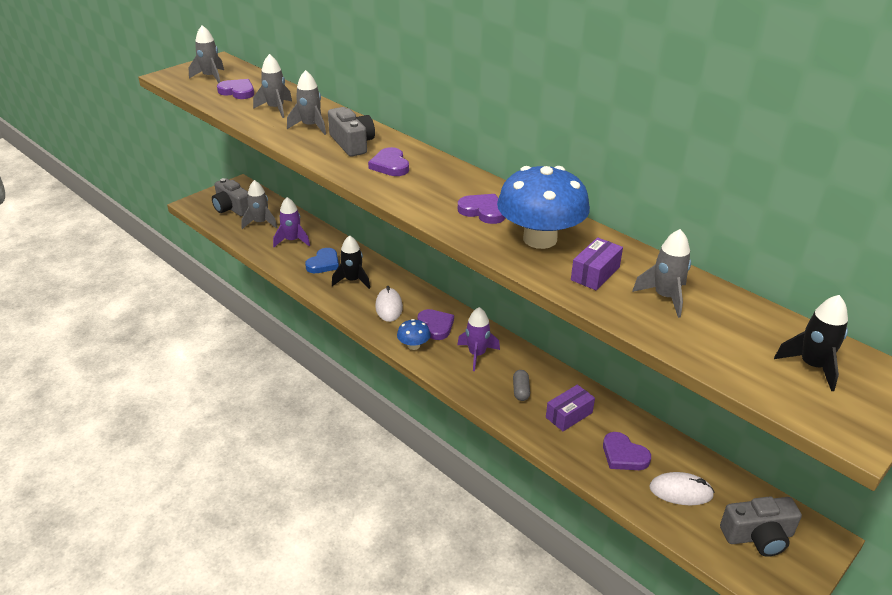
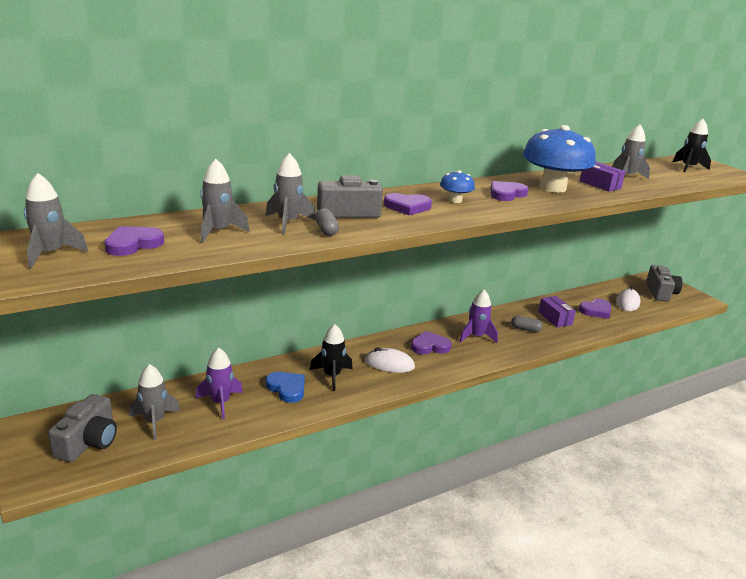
camera: 75 degrees left, 10 degrees down
(232, 208) = (88, 442): grey camera -> grey camera turned 45 degrees counterclockwise
(305, 141) = (326, 230): none -> grey capsule
(413, 345) = (454, 363): blue mushroom -> blue mushroom (455, 200)

